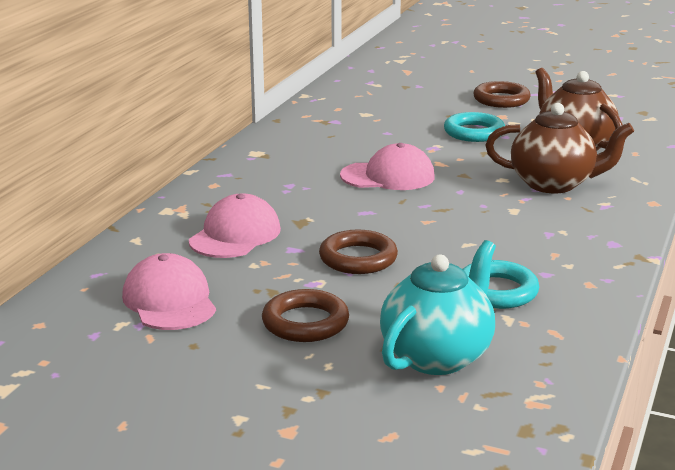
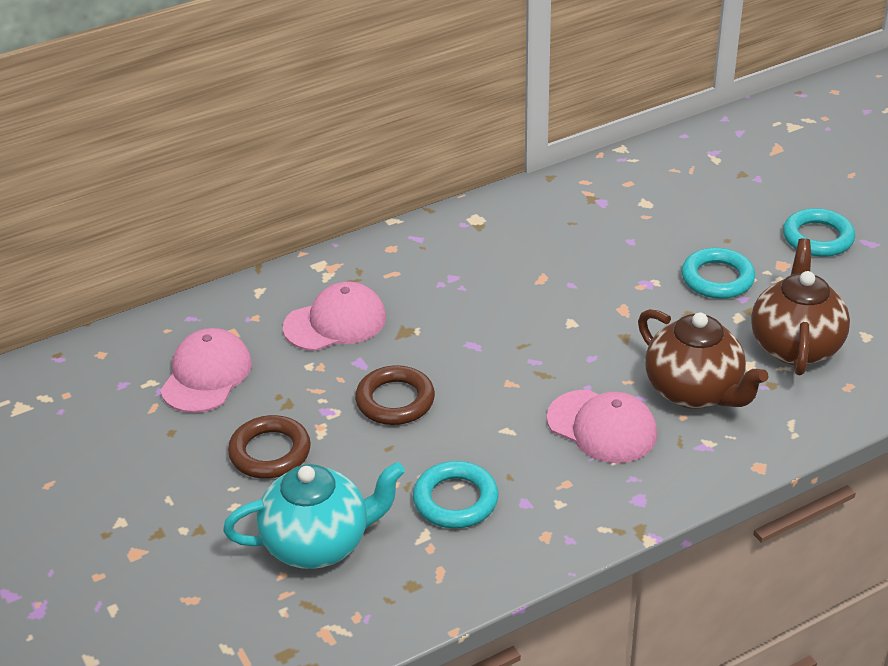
camera: 40 degrees right, 15 degrees up
(388, 176) = (551, 306): pink cap -> pink cap (602, 427)
(501, 100) = (817, 238): brown ring -> turquoise ring

